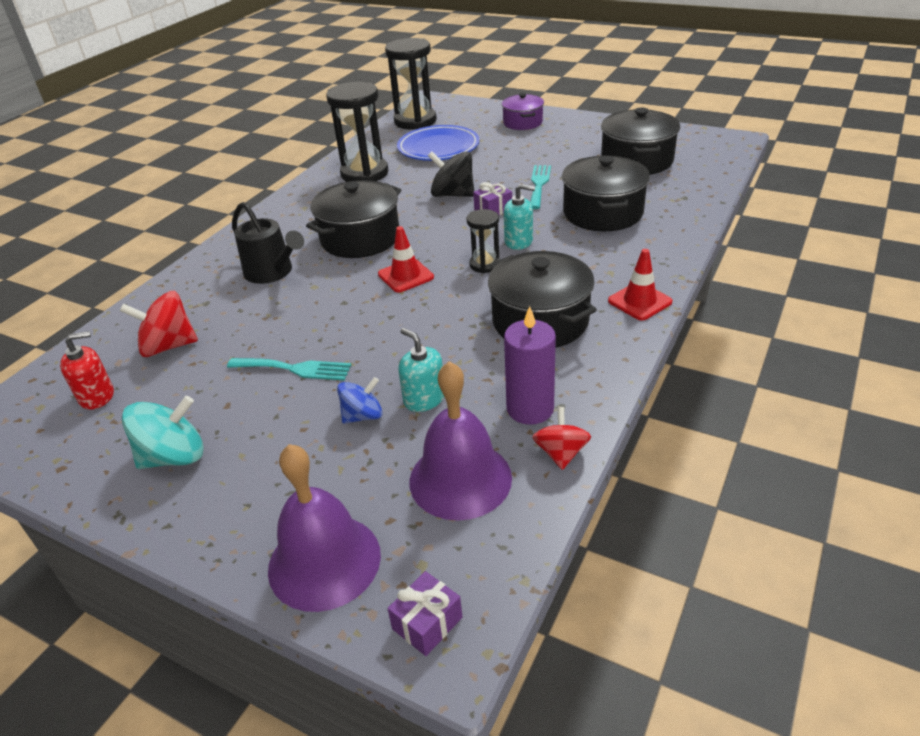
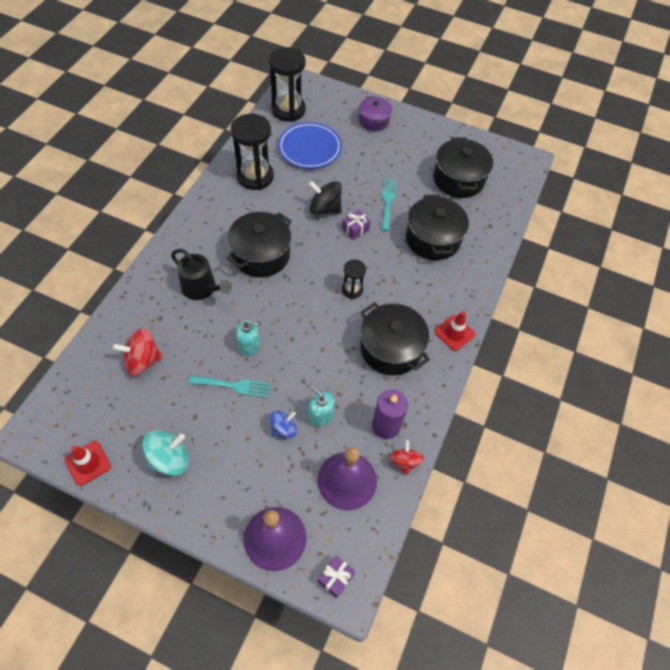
camera: 10 degrees left, 20 degrees up
(97, 396) = (104, 406): red soap dispenser -> none
(406, 276) = (298, 298): red traffic cone -> red traffic cone (88, 463)
(518, 241) = (374, 266): turquoise soap dispenser -> turquoise soap dispenser (249, 345)

